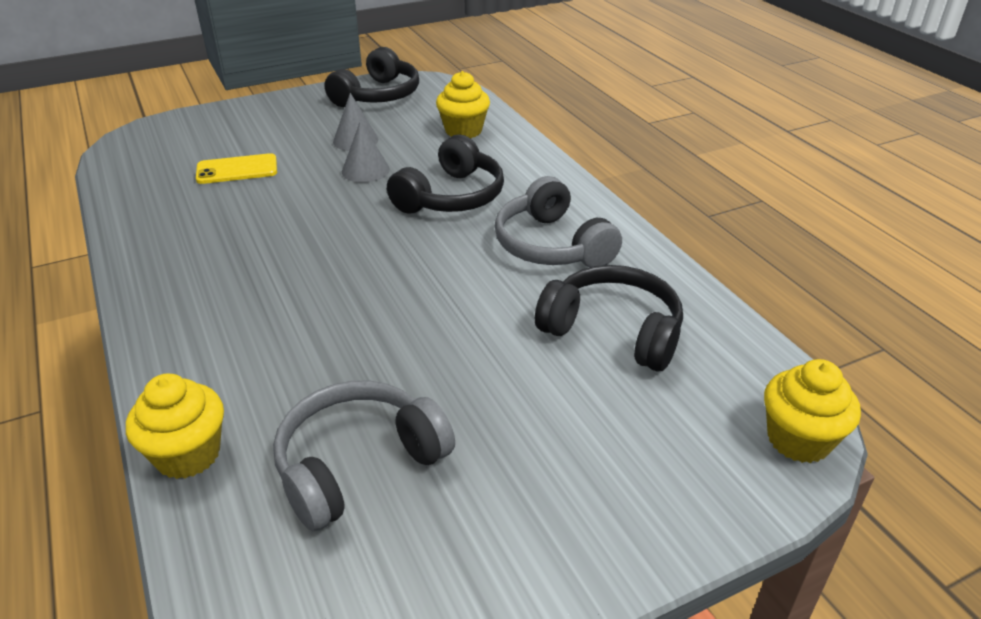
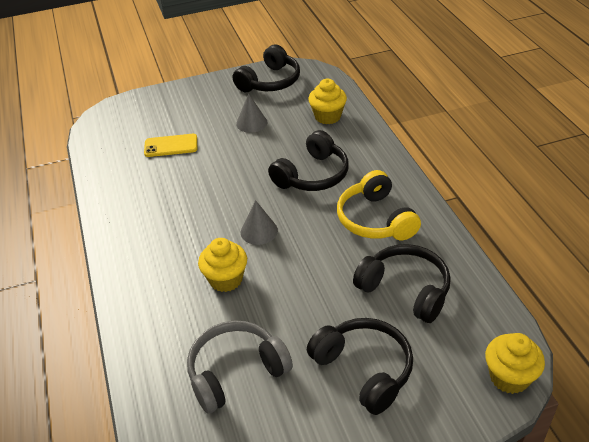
camera: 10 degrees right, 5 degrees up
(188, 454) = (138, 358): yellow cupcake -> yellow cupcake (226, 279)
(365, 170) = (256, 150): grey cone -> grey cone (259, 231)
(552, 245) = (375, 219): grey headphones -> yellow headphones
(570, 445) = (364, 369): none -> black headphones

